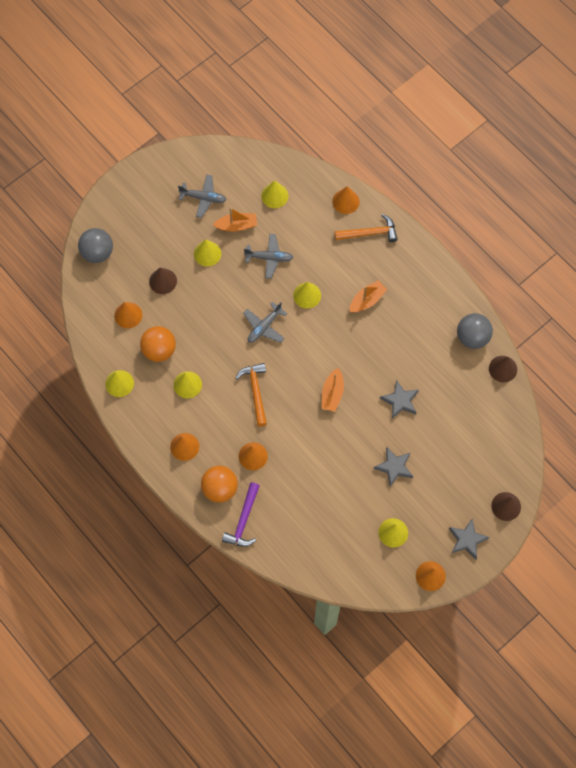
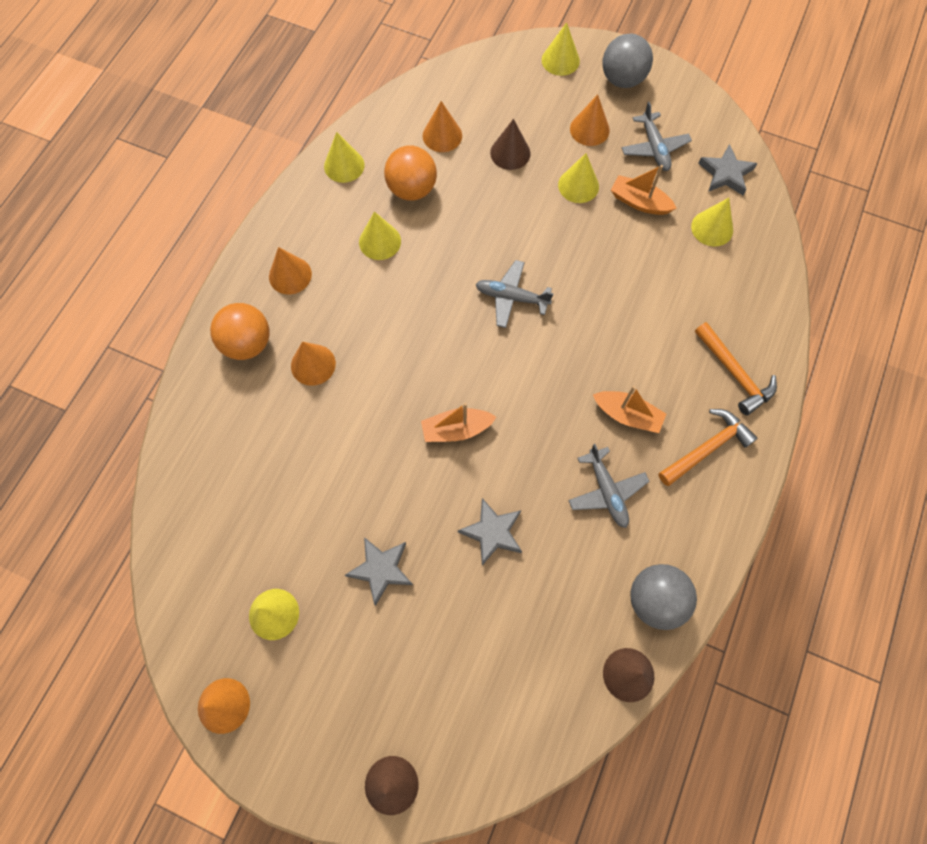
camera: 65 degrees right, 0 degrees up
(97, 252) = (508, 69): grey ball -> grey ball (622, 80)
(237, 226) = (639, 202): orange boat -> orange boat turned 150 degrees clockwise
(243, 520) = (212, 393): purple hammer -> none
(255, 391) = (410, 327): orange hammer -> orange hammer (707, 448)
(269, 258) = (616, 260): grey plane -> grey plane (606, 491)
(307, 295) = (589, 331): yellow cone -> yellow cone (560, 60)
(345, 201) = (763, 320): orange cone -> orange cone (589, 129)
(467, 539) = (307, 741): grey star -> grey star (725, 173)

